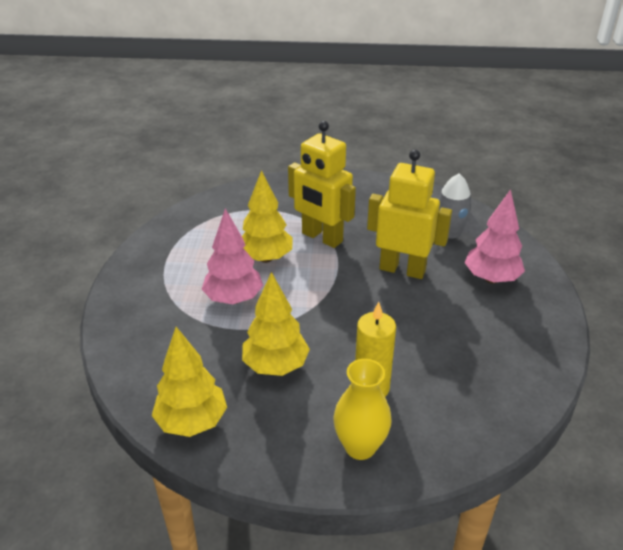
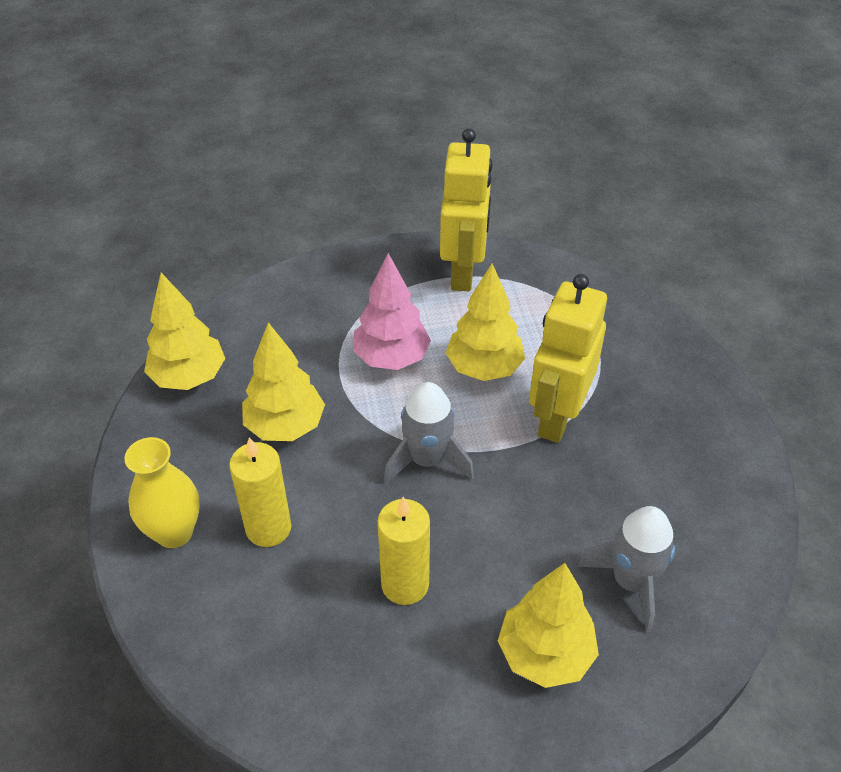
camera: 75 degrees right, 10 degrees up
(336, 298) = (427, 460): none -> grey rocket
(402, 269) = (520, 528): yellow robot -> yellow robot (463, 272)
(434, 326) = (405, 584): none -> yellow candle
(491, 279) = (545, 654): pink tree -> yellow tree

